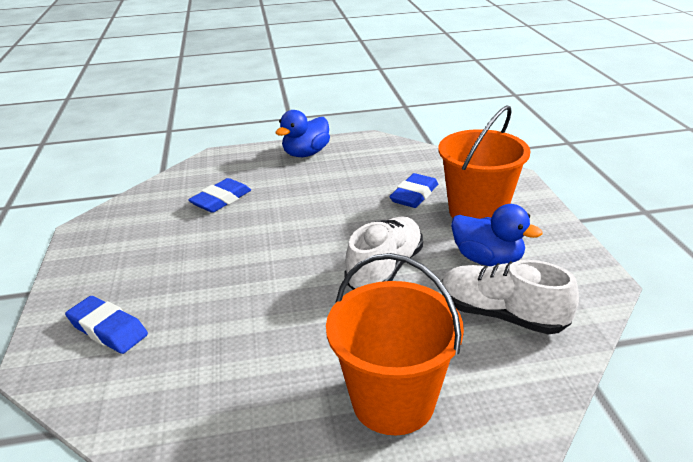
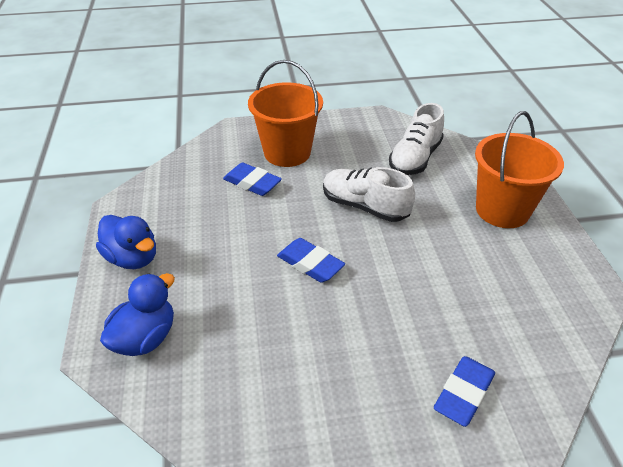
camera: 90 degrees left, 10 degrees up
(221, 200) = (226, 330): blue eraser -> blue eraser (310, 264)
(487, 259) = (353, 156): blue duck -> blue duck (145, 338)

